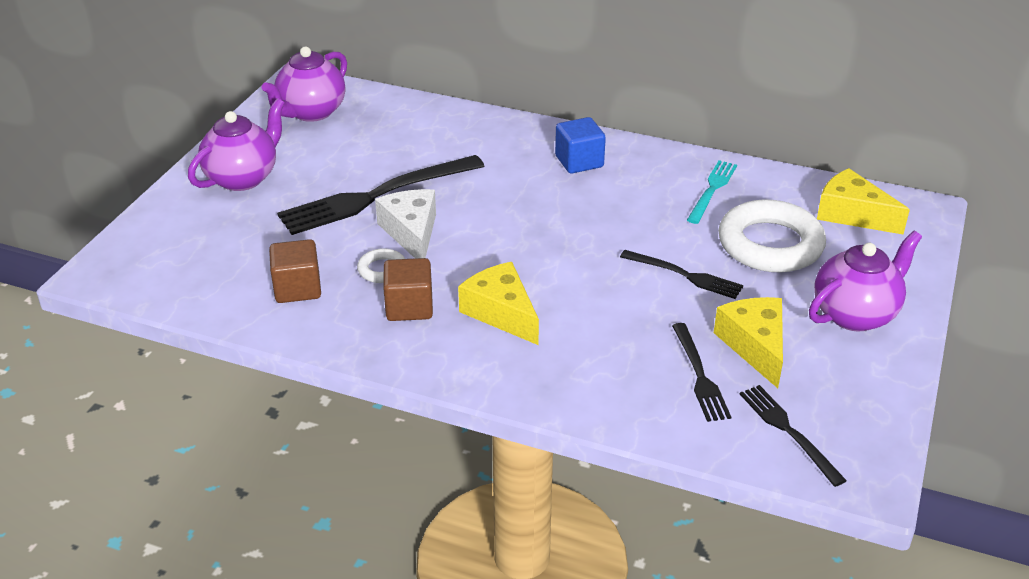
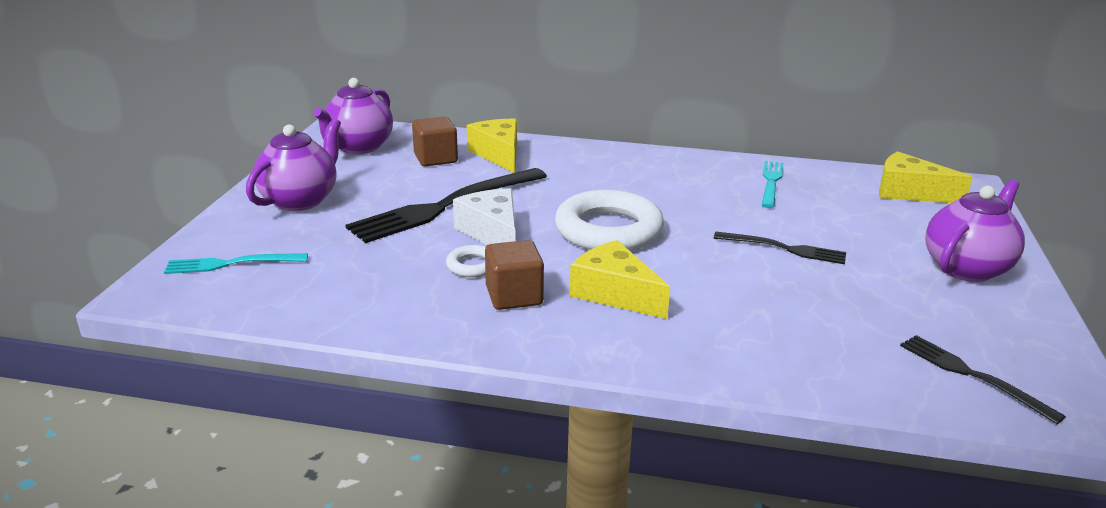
camera: 10 degrees left, 10 degrees down
(169, 249) = (231, 264): none -> turquoise fork
(297, 288) = (385, 289): brown cube -> brown cube (435, 158)
(579, 162) = (635, 169): blue cube -> none
(699, 376) = (849, 332): black fork -> none
(754, 346) = (888, 302): yellow cheese -> yellow cheese (498, 154)
(770, 244) = (850, 219): white ring -> white ring (608, 230)

